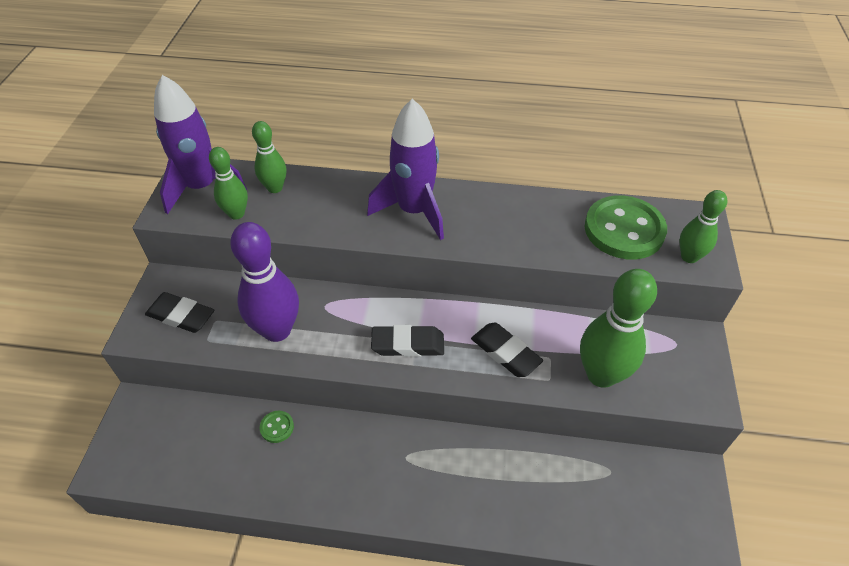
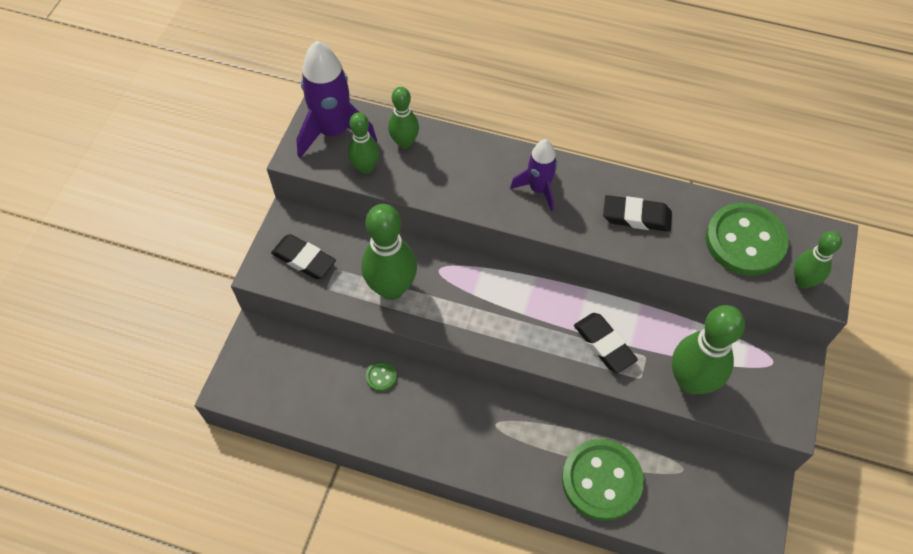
camera: 10 degrees right, 10 degrees up
(277, 330) = (392, 288): purple bowling pin -> green bowling pin
(408, 344) = (512, 322): black eraser -> black eraser (636, 217)
(414, 211) = (538, 189): purple rocket -> purple rocket, size x0.61
(529, 498) = (601, 480): none -> green button

